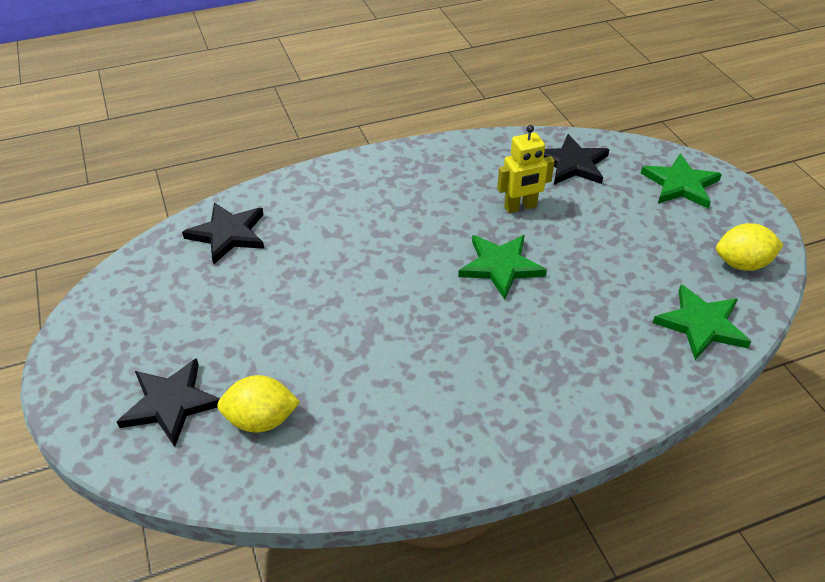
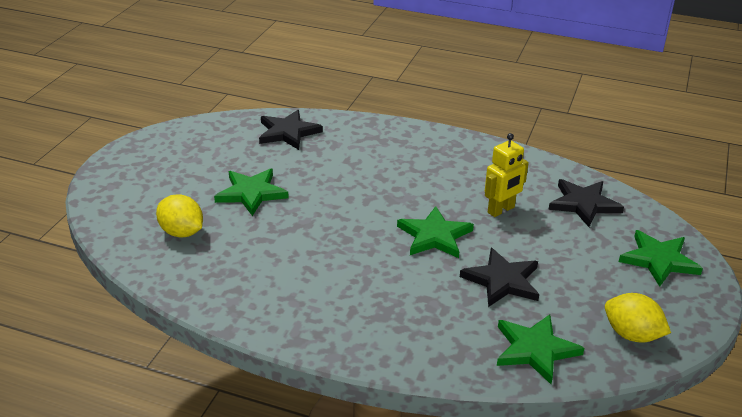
camera: 40 degrees right, 10 degrees down
(171, 403) = (149, 198): black star -> black star (502, 281)
(277, 327) = (251, 193): none -> green star
(520, 207) = (501, 210): yellow robot -> yellow robot turned 60 degrees counterclockwise

